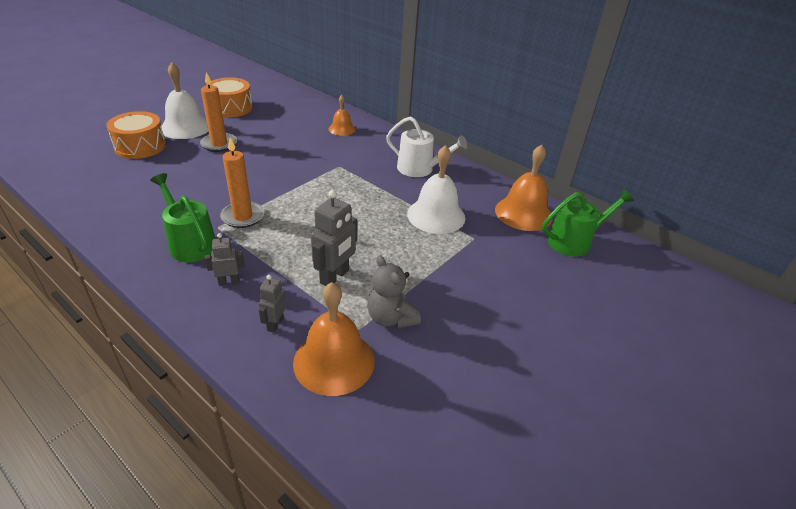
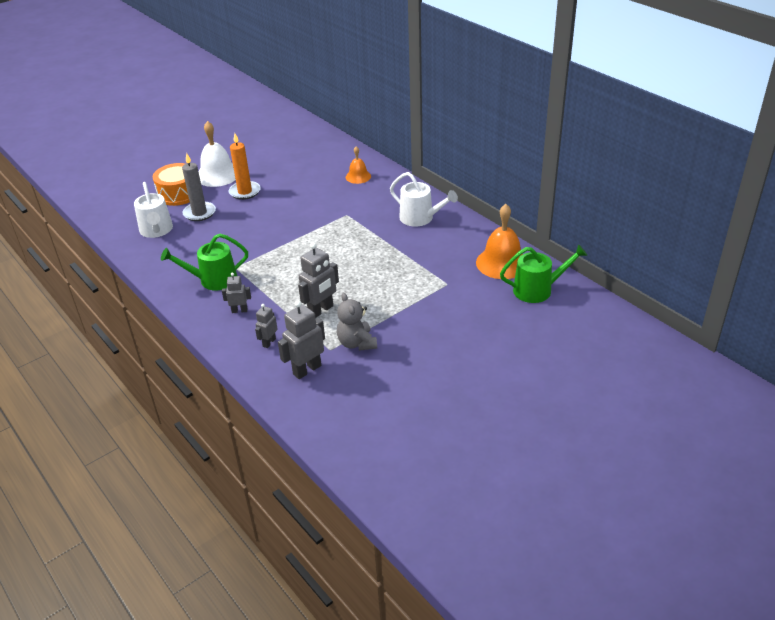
camera: 15 degrees right, 0 degrees up
(113, 186) = (156, 230): none -> white watering can
(167, 166) = (199, 213): none -> grey candle
(190, 243) = (213, 280): green watering can -> green watering can turned 75 degrees counterclockwise
(231, 108) = (259, 154): orange drum -> none
(243, 217) = (256, 259): orange candle -> none
(334, 361) = (307, 370): orange bell -> grey robot
(436, 215) = (420, 263): white bell -> none

